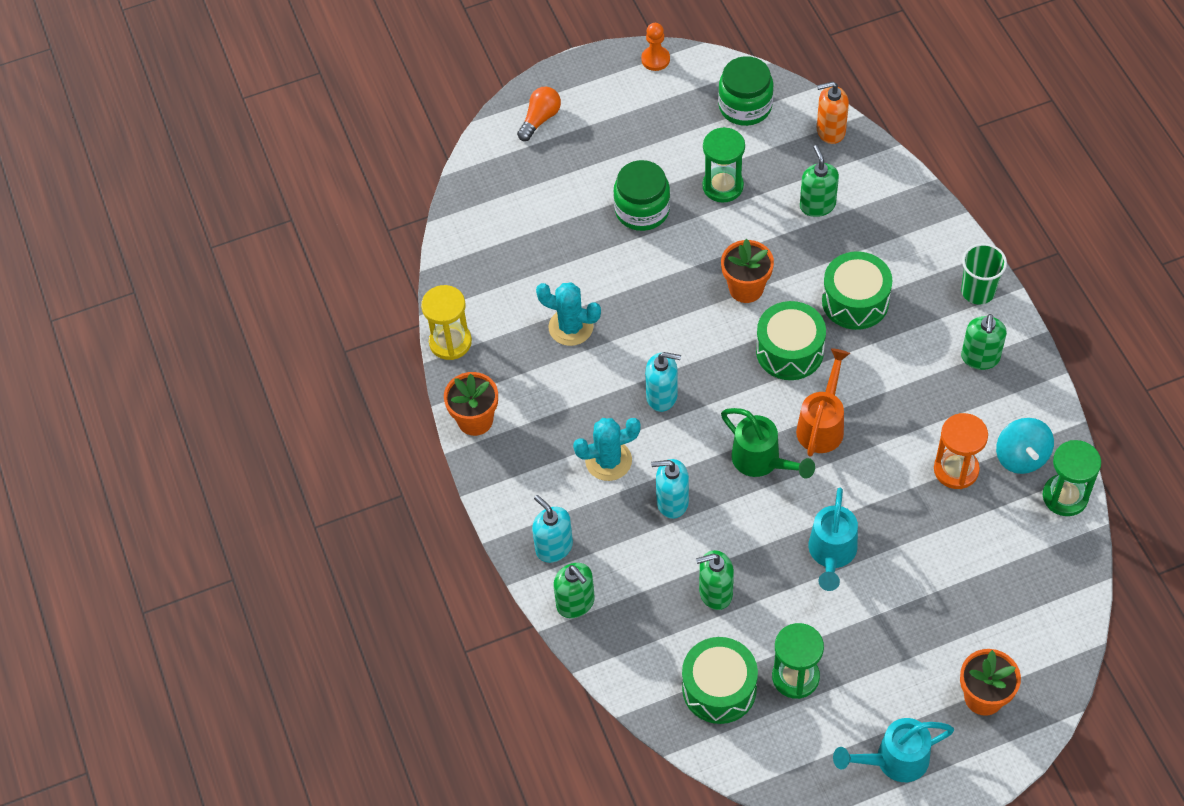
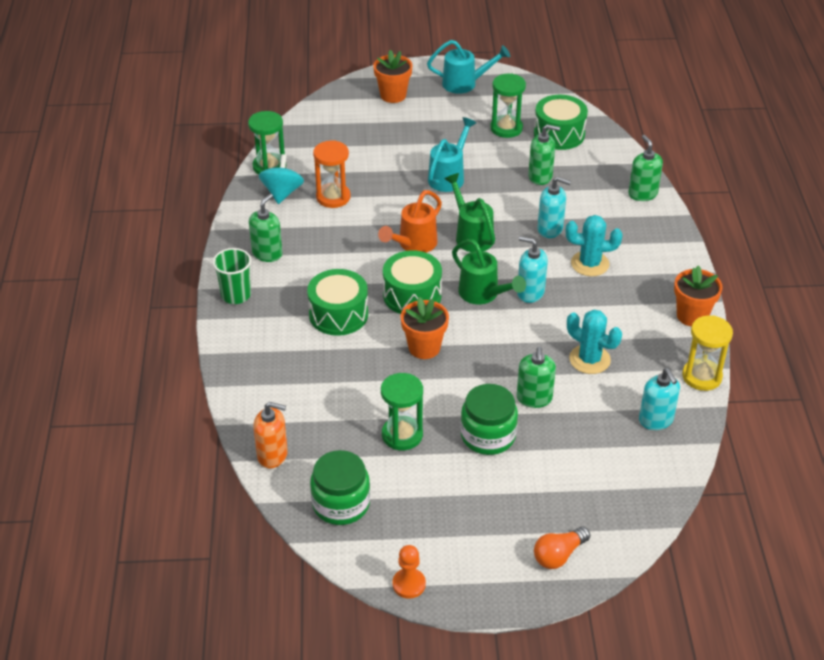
camera: 165 degrees left, 15 degrees down
(554, 547) = (649, 226): turquoise soap dispenser -> turquoise soap dispenser (656, 420)
(713, 377) = (483, 294): none -> green watering can
(817, 205) = (325, 394): green soap dispenser -> green soap dispenser (534, 398)

